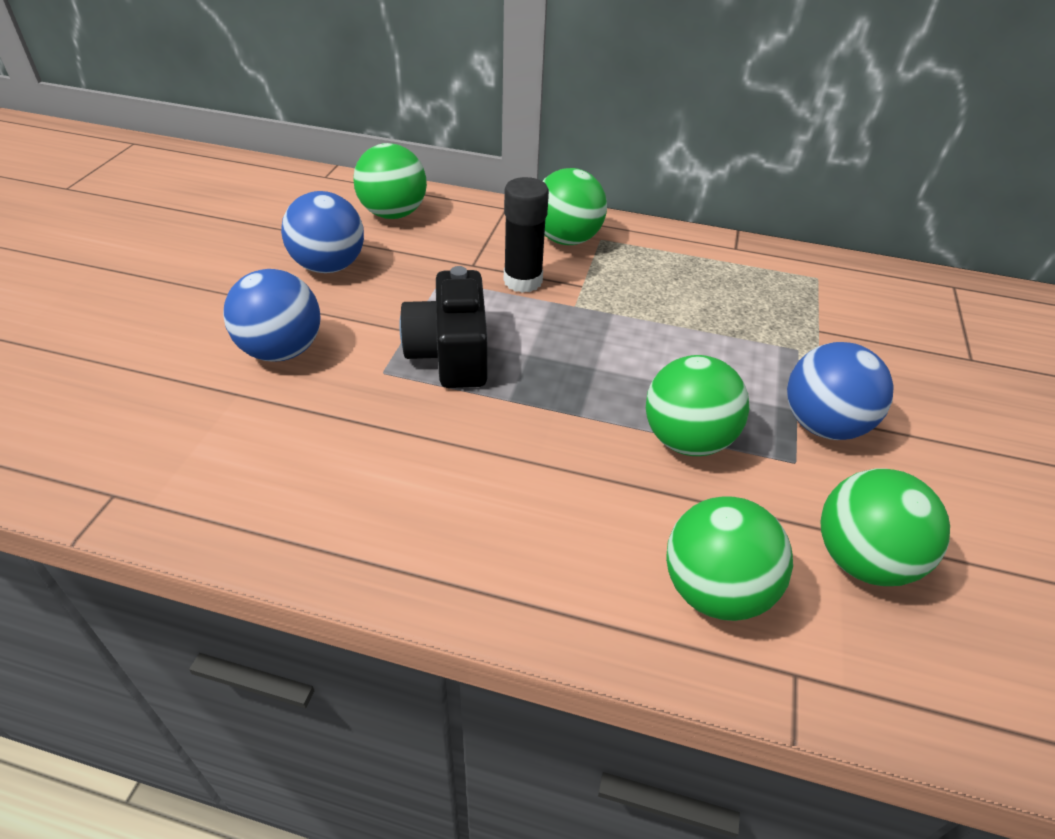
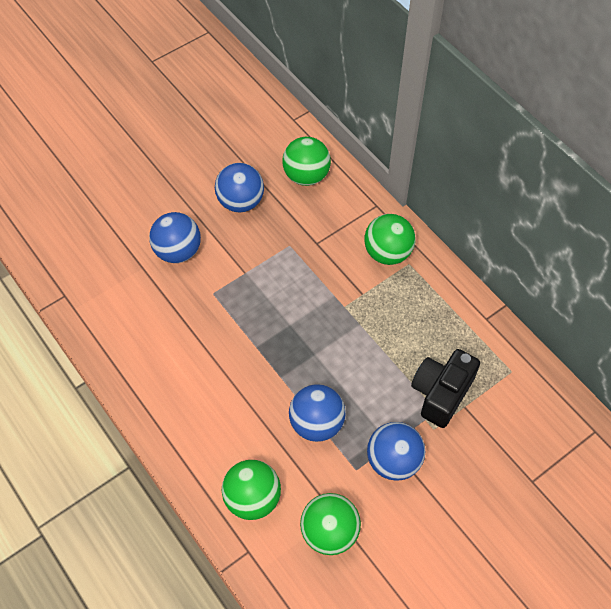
camera: 40 degrees right, 15 degrees up
(450, 353) = (253, 301): black camera -> black camera (441, 393)
(523, 281) = (332, 272): black glue stick -> none
(687, 440) = (316, 423): green ball -> blue ball

